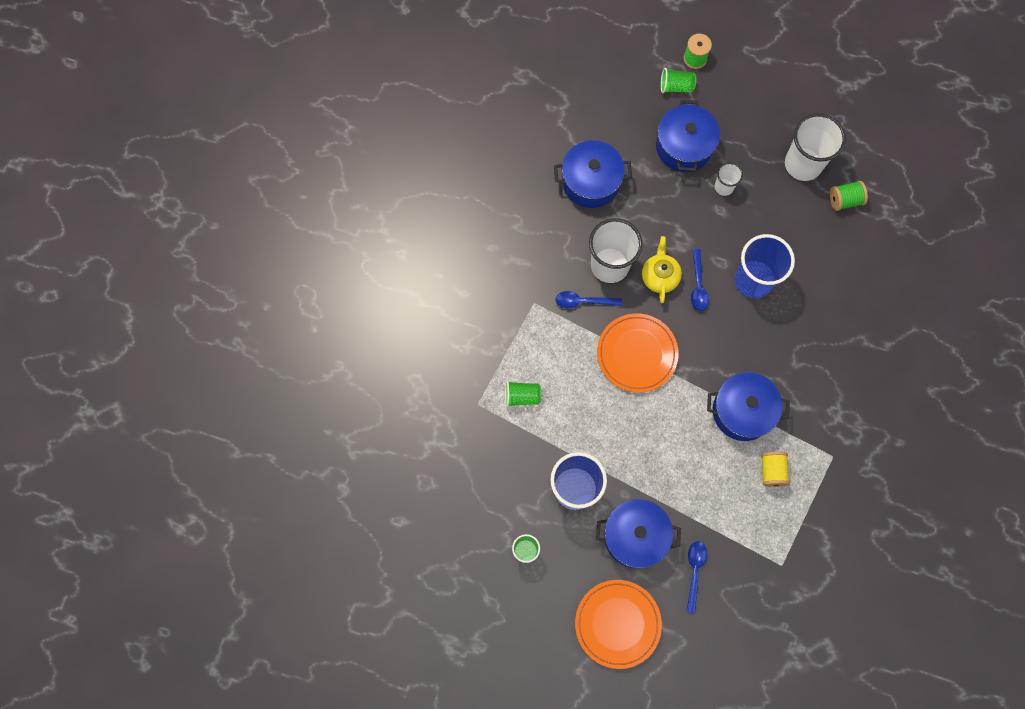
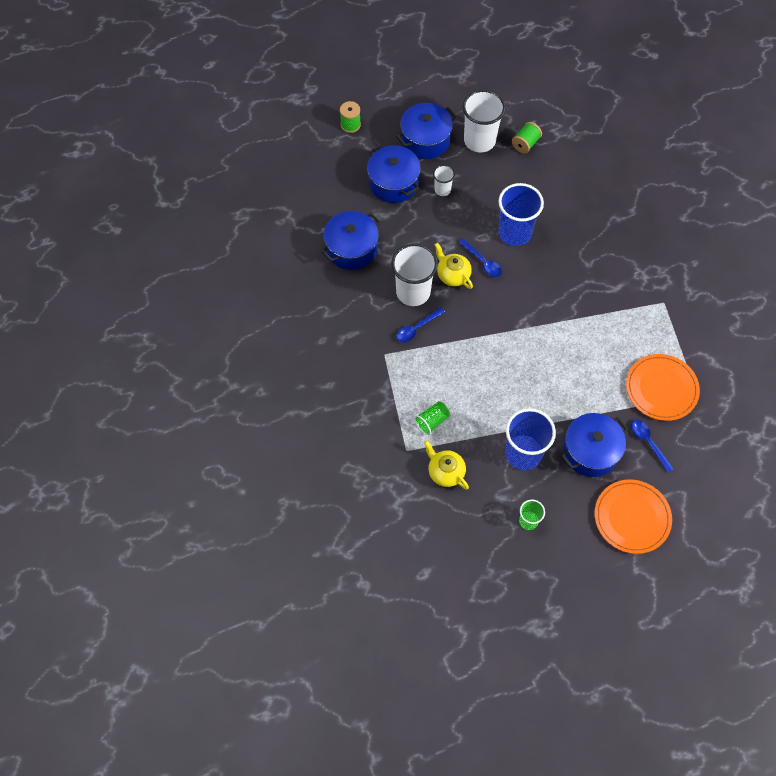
camera: 40 degrees left, 10 degrees down
(494, 450) = (445, 472): none -> yellow teapot
(637, 354) = (483, 334): orange plate -> orange plate (661, 389)
(676, 86) = (354, 150): green cup -> none
(742, 411) = (583, 318): blue pot -> blue pot (425, 140)
(772, 471) = (636, 341): yellow spool -> none

